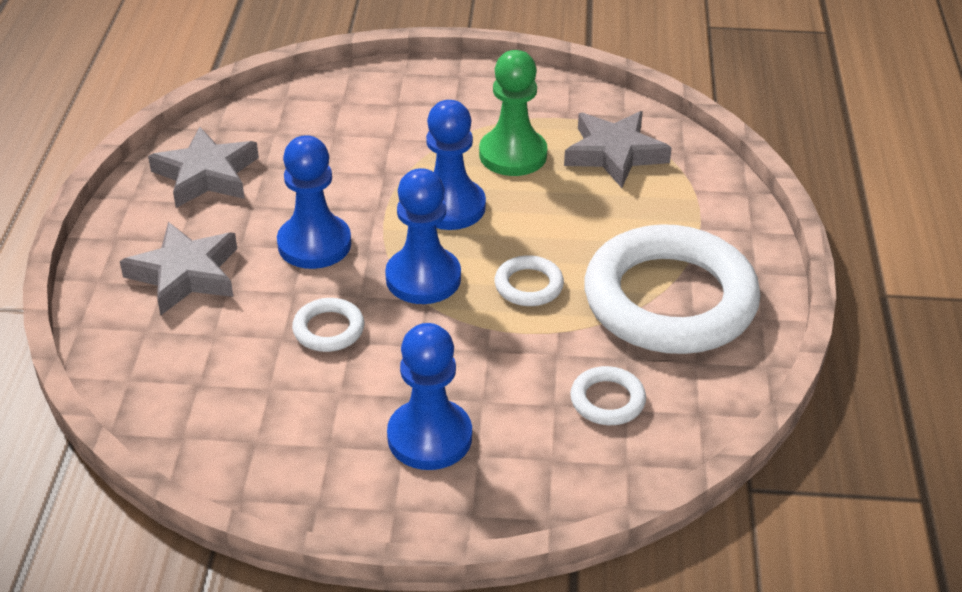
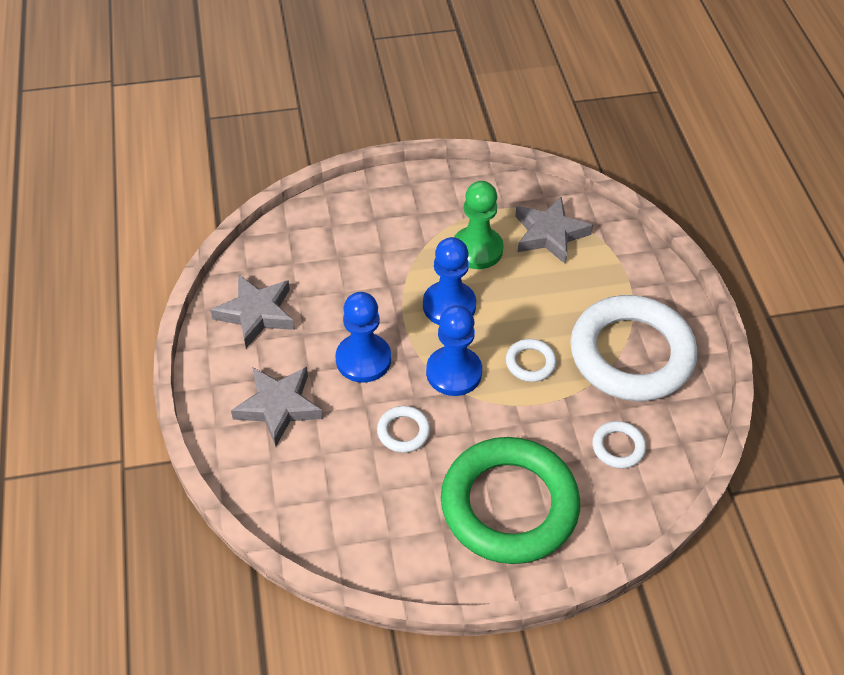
camera: 15 degrees left, 10 degrees up
(429, 437) = (509, 505): blue pawn -> green ring

